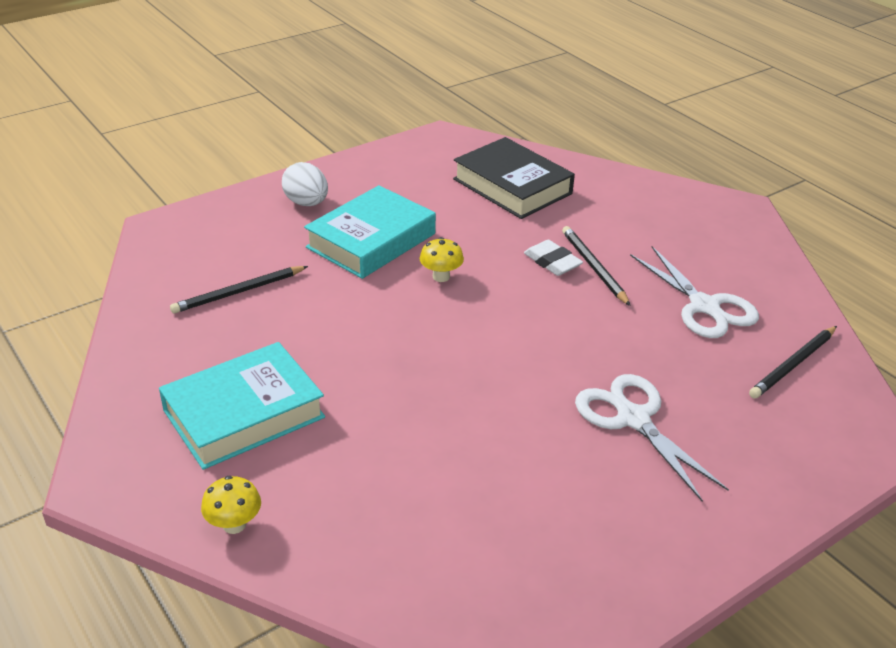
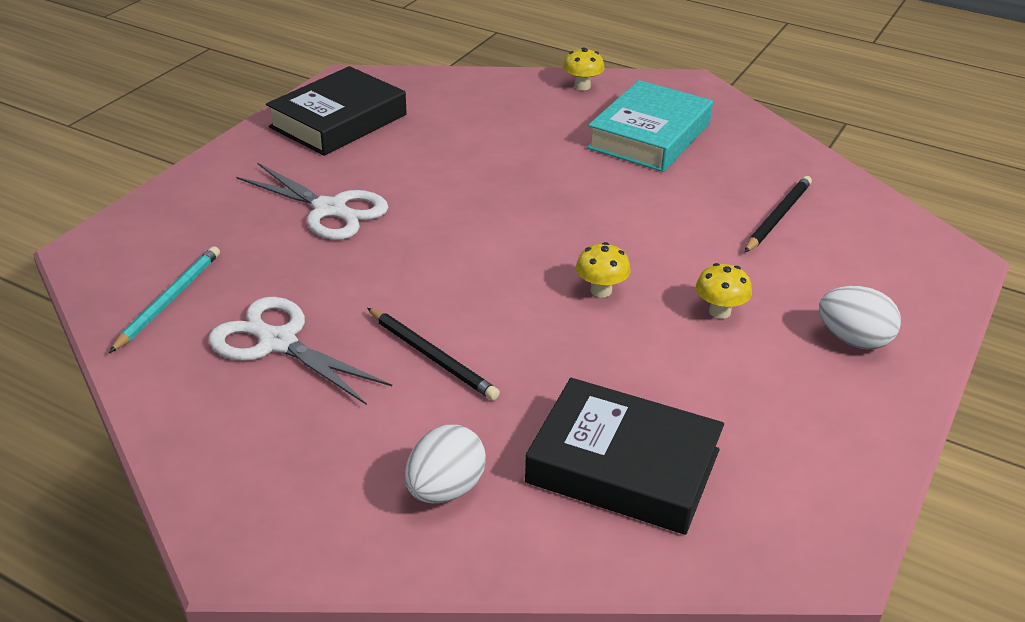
camera: 155 degrees right, 0 degrees up
(371, 241) = (719, 311): turquoise book -> yellow mushroom
(552, 262) = (487, 348): white eraser -> none
(584, 560) = (338, 121): none -> black book
(618, 202) = (445, 489): none -> white egg
(793, 364) = (169, 300): black pencil -> turquoise pencil

